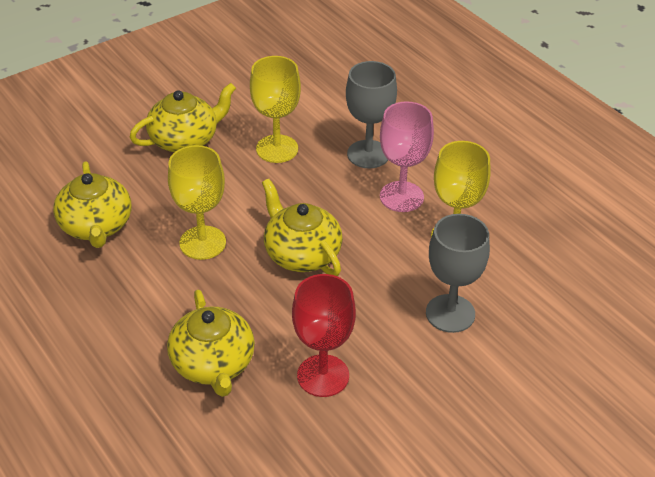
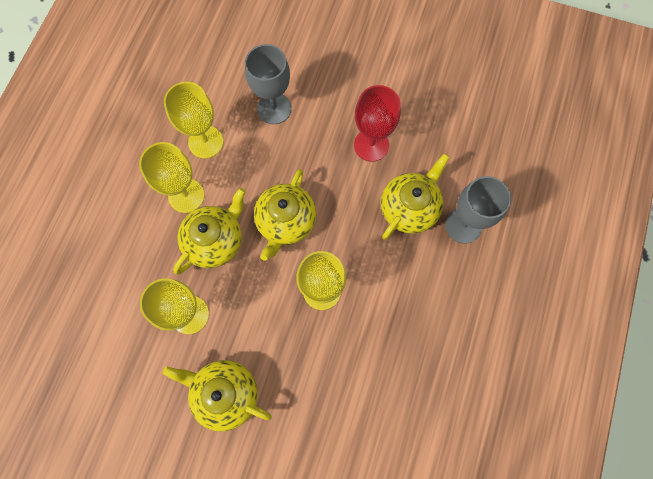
camera: 125 degrees left, 30 degrees up
(96, 226) = (360, 377): yellow teapot -> yellow teapot (215, 240)
(368, 154) = (153, 246): grey goblet -> grey goblet (463, 225)
(401, 197) = (186, 195): pink goblet -> yellow goblet

